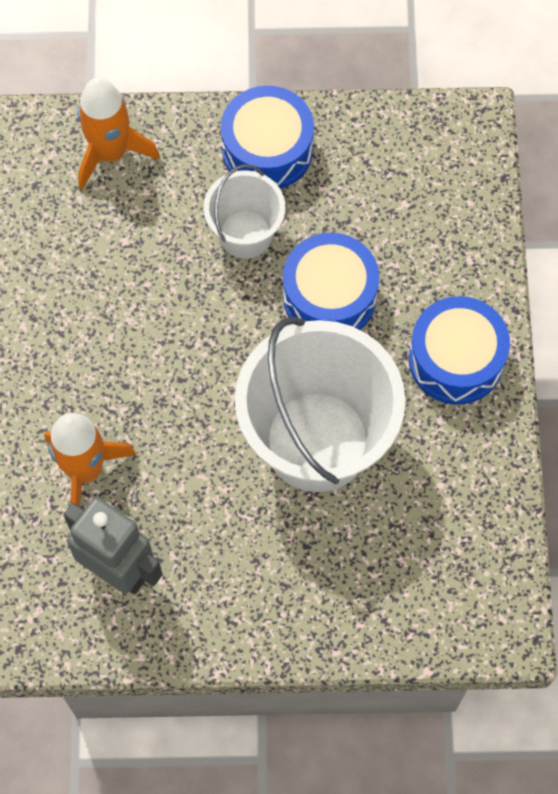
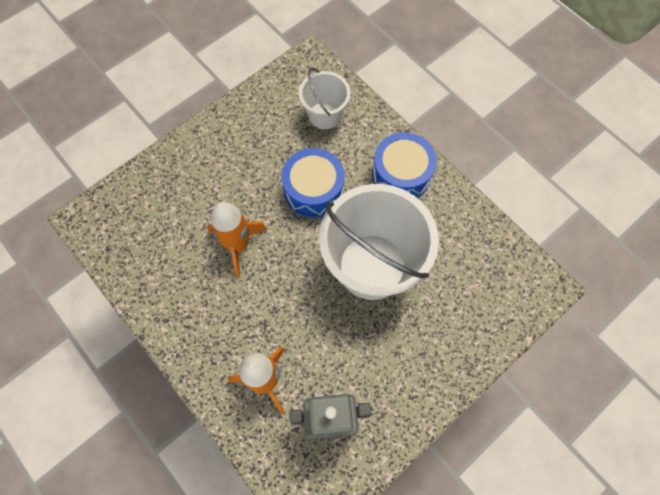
camera: 40 degrees left, 0 degrees up
(111, 153) = (137, 202): orange rocket -> orange rocket (238, 245)
(245, 234) = (244, 191): white bucket -> white bucket (324, 115)
(267, 149) = (219, 142): blue drum -> none

